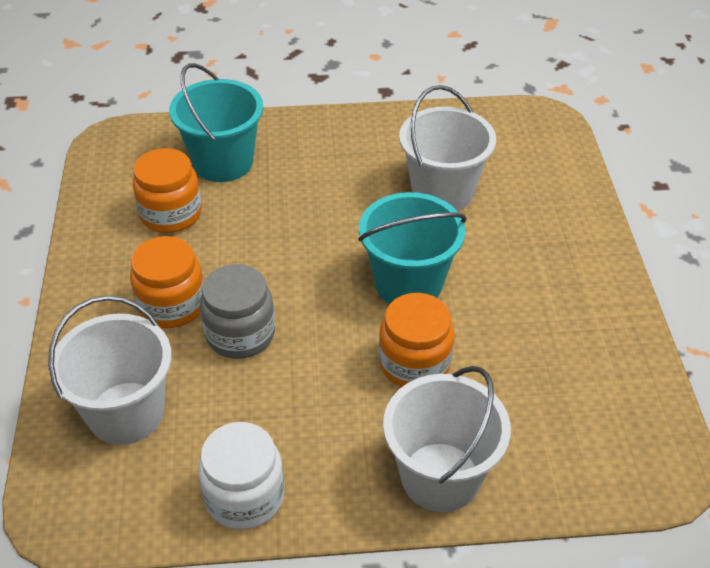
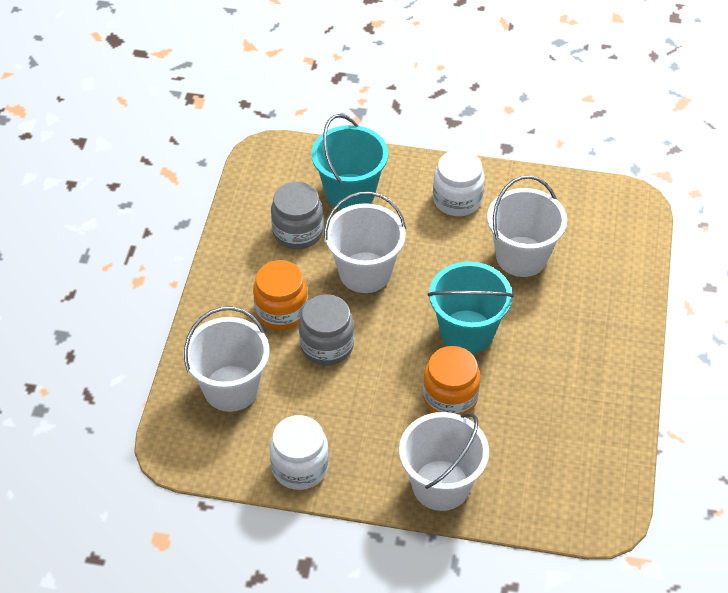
camera: 15 degrees right, 5 degrees up
(171, 214) = (297, 232): orange jar -> grey jar
(265, 242) = (365, 272): none -> white bucket
(349, 148) = (457, 199): none -> white jar

